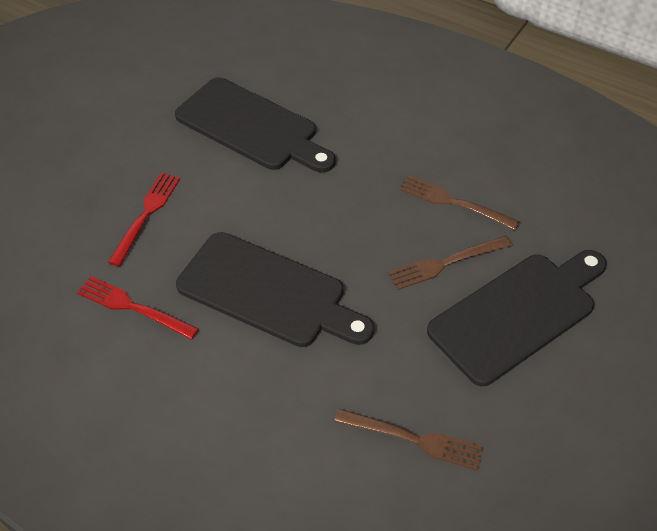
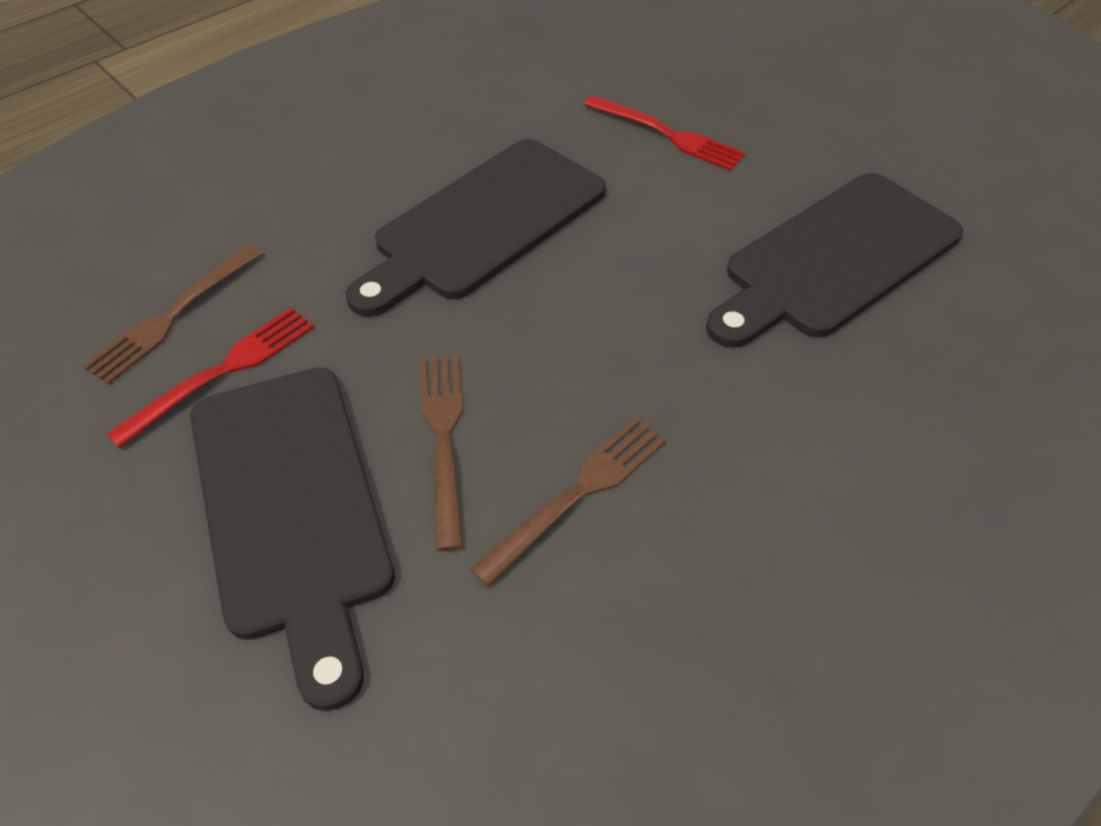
camera: 105 degrees right, 0 degrees up
(132, 307) = (516, 110): red fork -> red fork (224, 370)

